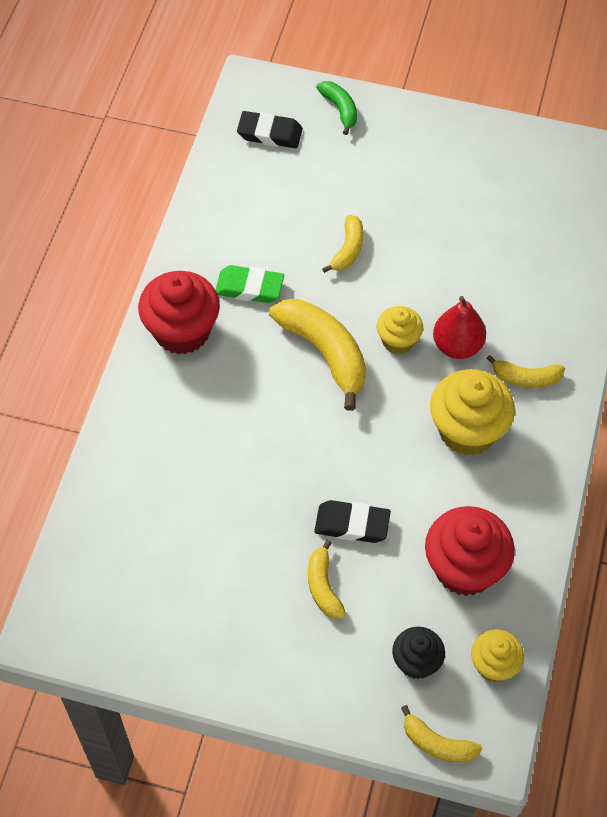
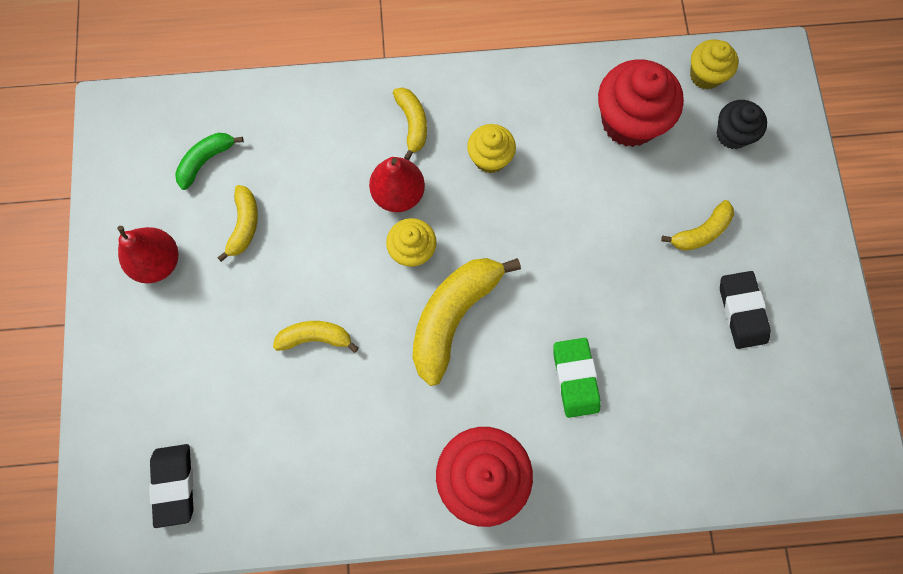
camera: 110 degrees left, 15 degrees up
(249, 287) = (400, 425): green eraser -> green eraser (575, 378)
(340, 109) = (115, 415): green banana -> green banana (206, 161)
(352, 524) = (629, 228): black eraser -> black eraser (741, 311)
(437, 744) = (792, 98): yellow banana -> yellow banana (244, 225)
(457, 160) = (158, 262): none -> red pear
(467, 430) = (490, 158): yellow cupcake -> yellow cupcake, size x0.58

